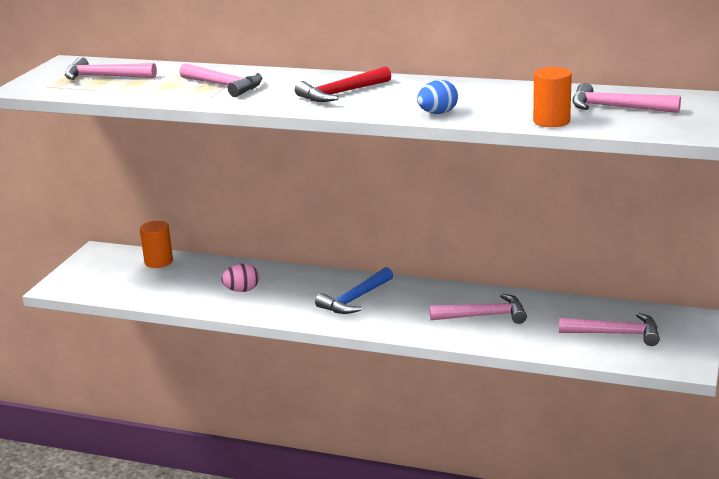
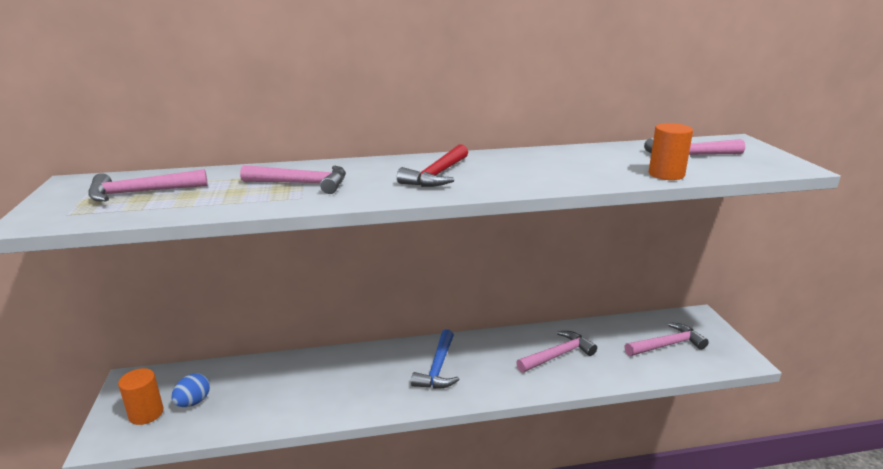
camera: 30 degrees left, 0 degrees up
(158, 262) = (209, 376): orange cylinder -> orange cylinder (146, 413)
(242, 290) = (323, 387): pink egg -> none
(437, 113) = (559, 181): blue egg -> blue egg (193, 402)

